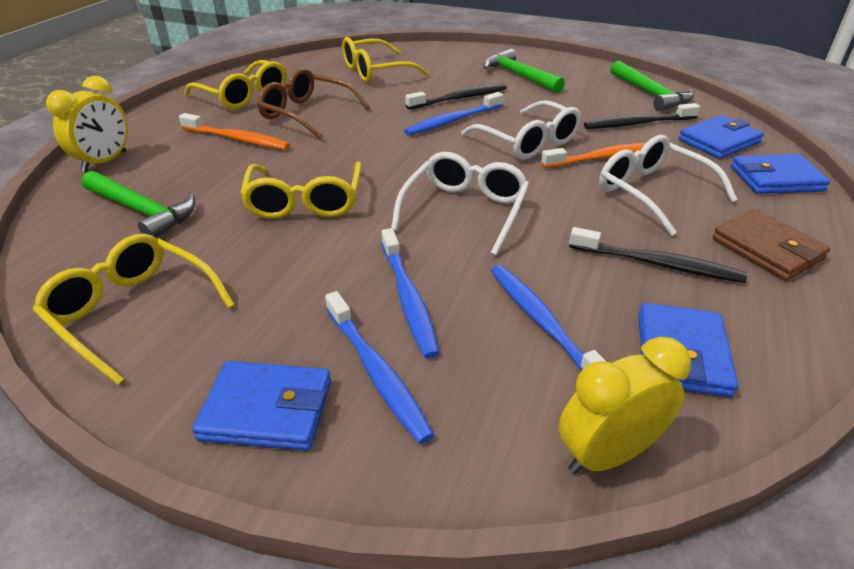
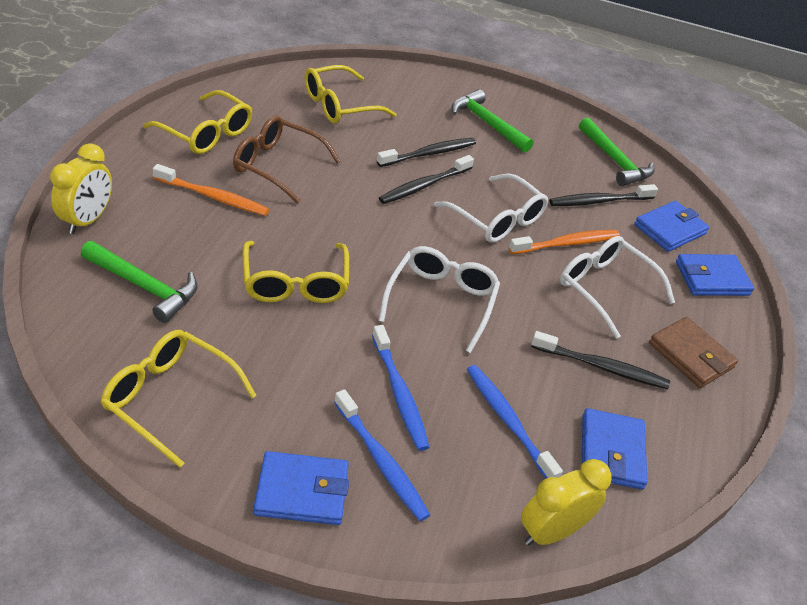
camera: 10 degrees left, 5 degrees up
(453, 121) = (424, 185): blue toothbrush -> black toothbrush

